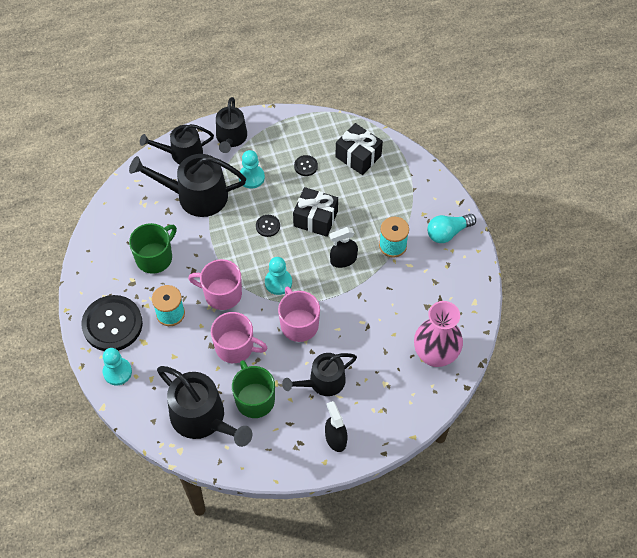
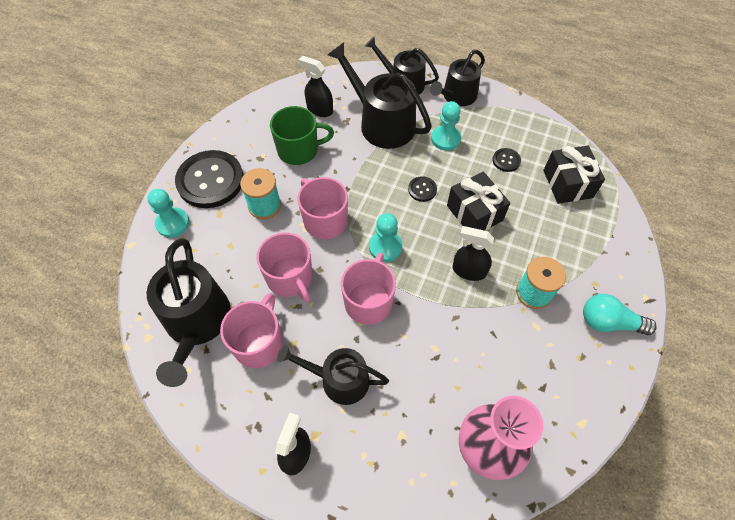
camera: 40 degrees right, 0 degrees up
(139, 216) = (319, 109): none -> black spray bottle
(254, 399) = (259, 343): green mug -> pink mug

